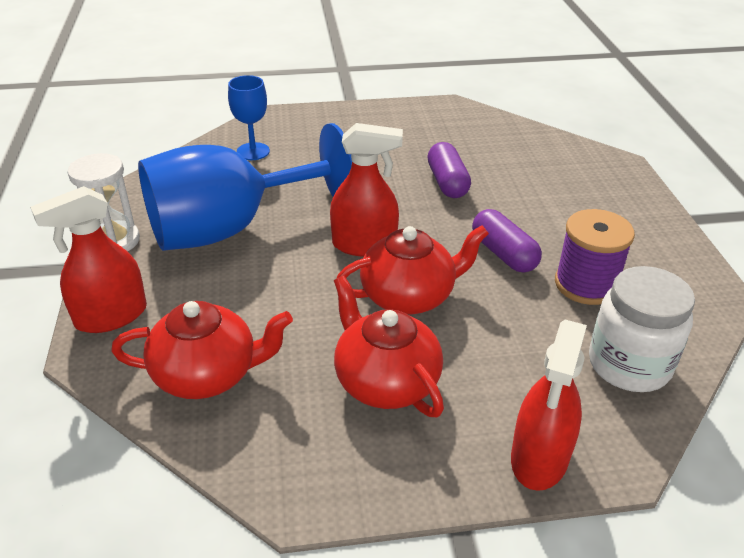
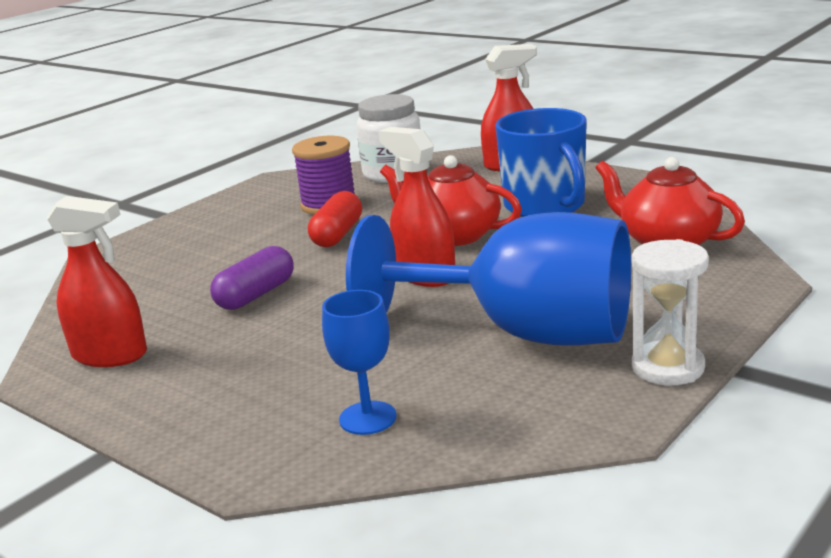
camera: 130 degrees left, 15 degrees down
(111, 316) = (722, 300): red spray bottle -> red spray bottle (110, 355)
(385, 381) = (545, 206): red teapot -> blue mug
(503, 254) = (337, 234): purple capsule -> red capsule

